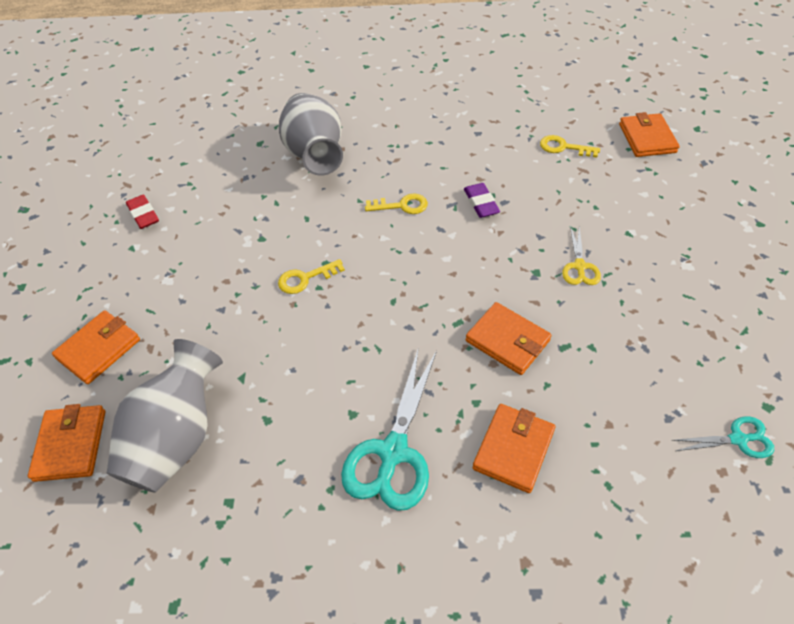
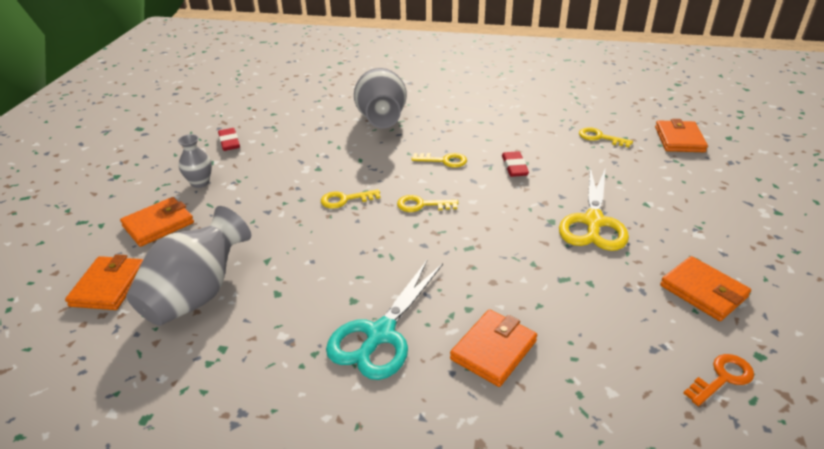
camera: 10 degrees right, 15 degrees down
(128, 280) = (200, 183): none -> grey vase
(393, 272) = (421, 205): none -> yellow key
(481, 203) = (514, 167): purple eraser -> red eraser
(507, 341) = (511, 267): orange wallet -> orange wallet (703, 291)
(579, 266) = (593, 222): yellow scissors -> yellow scissors, size x1.90
(738, 439) = (722, 378): turquoise scissors -> orange key

